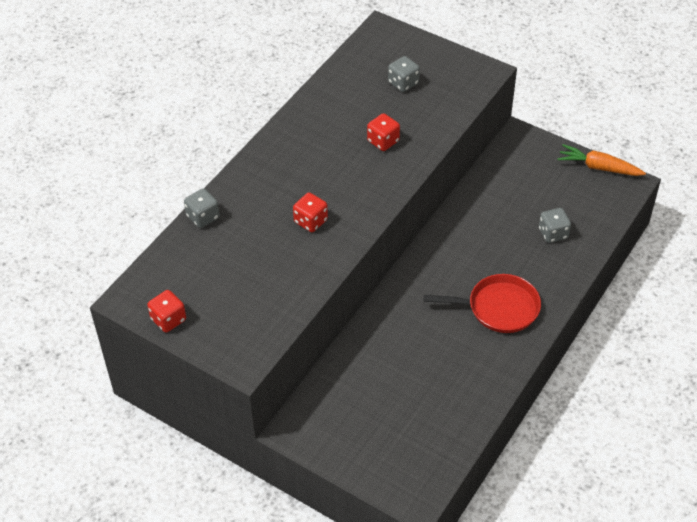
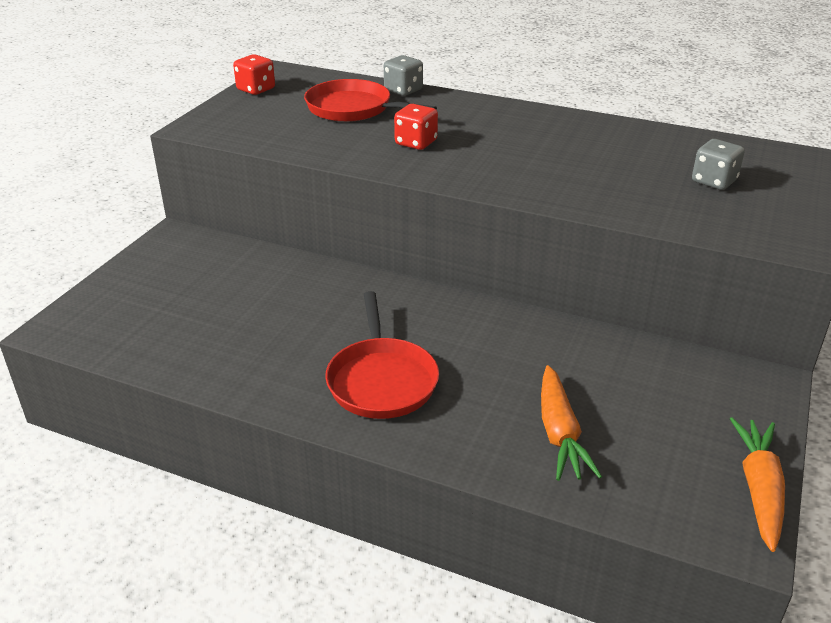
camera: 80 degrees right, 15 degrees down
(233, 253) = (353, 109): none -> red pan
(383, 141) = (584, 175): red dice -> none
(553, 233) = (559, 433): grey dice -> orange carrot

